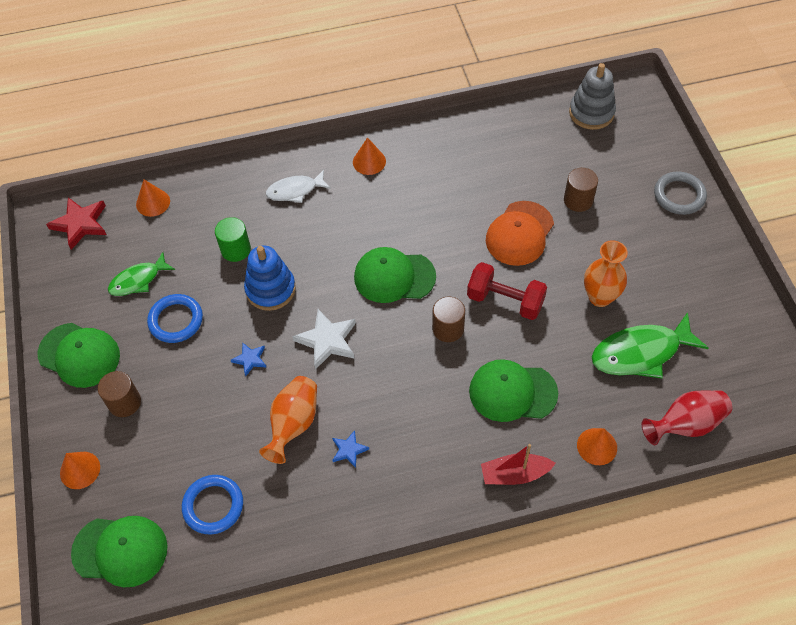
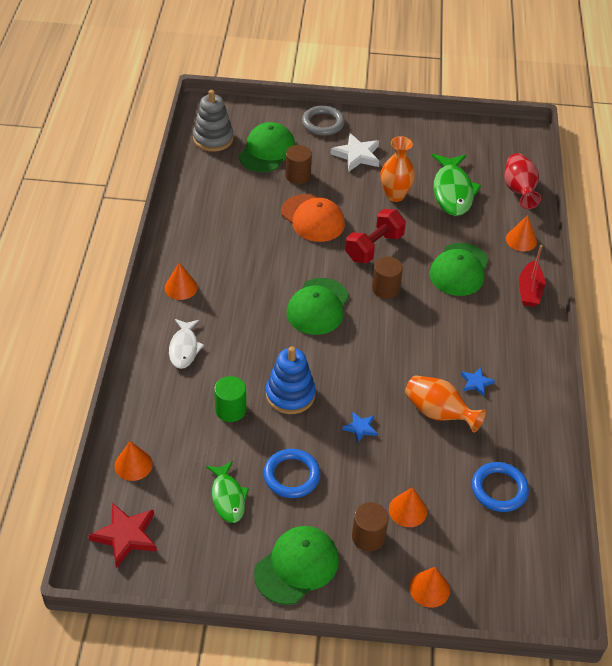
camera: 75 degrees left, 10 degrees down
(120, 550) = (522, 570): green cap -> green cap (267, 151)
(164, 428) = (408, 510): none -> orange cone
(327, 340) = (363, 368): white star -> white star (357, 155)

